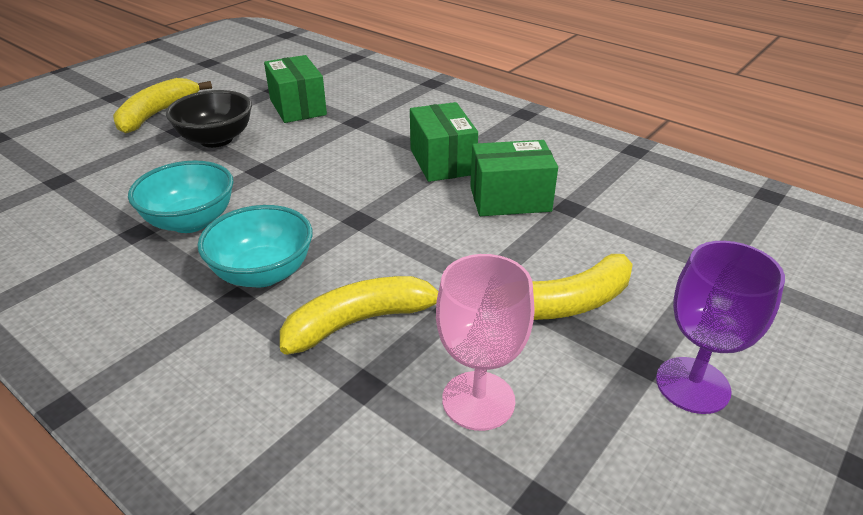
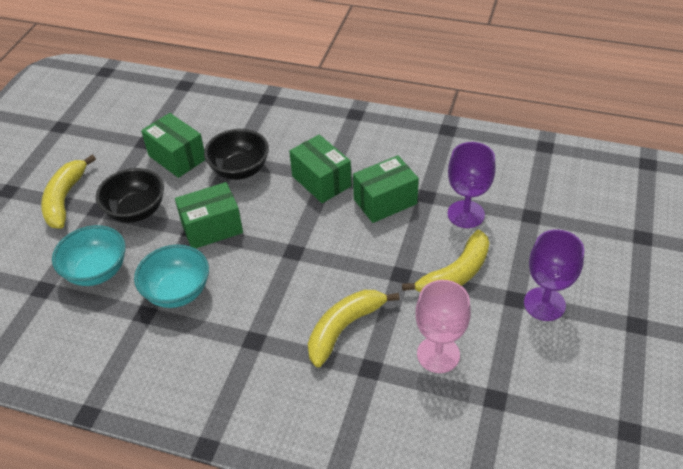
camera: 20 degrees left, 10 degrees up
(263, 273) = (259, 315): turquoise bowl -> turquoise bowl (97, 271)
(282, 173) = (212, 228): none -> green box
(355, 131) = (240, 170): none -> black bowl
(616, 239) = (466, 214): none -> purple goblet

